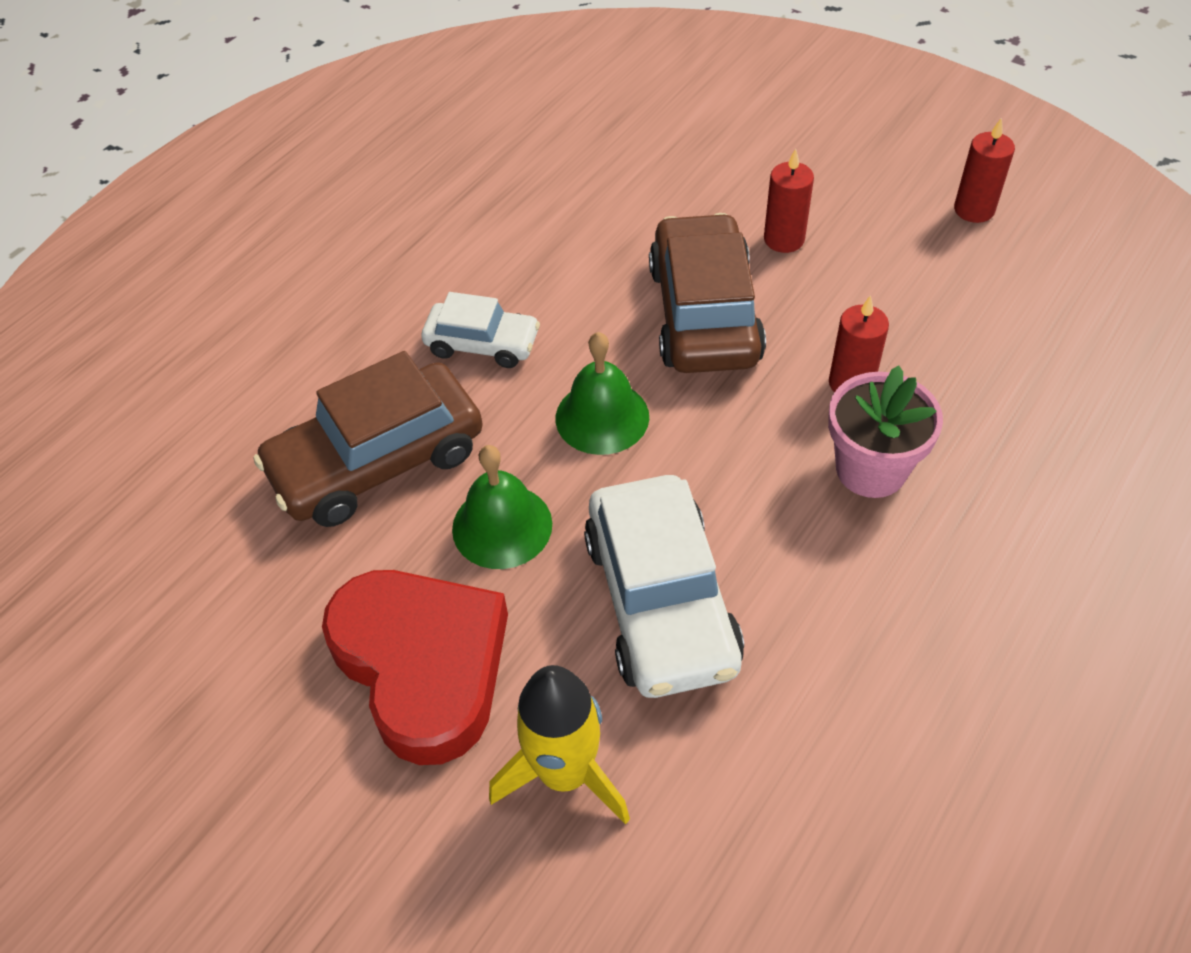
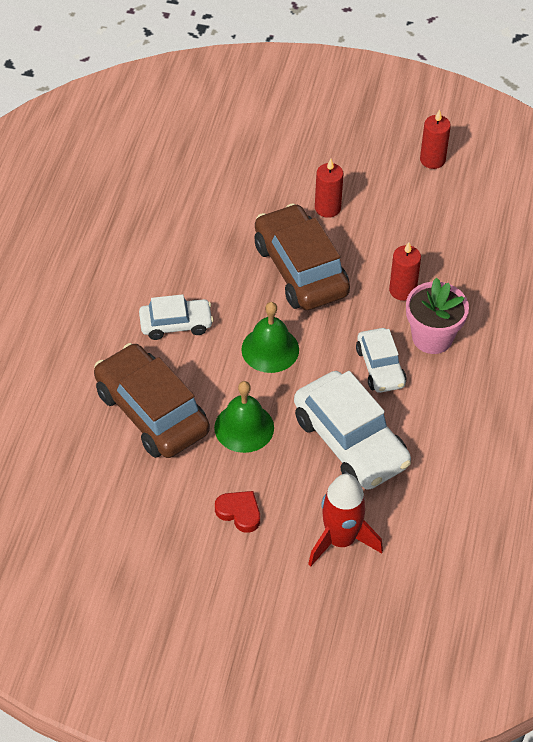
camera: 25 degrees left, 0 degrees up
(377, 461) = (151, 412): brown car -> brown car turned 105 degrees clockwise
(422, 665) = (239, 512): red heart -> red heart, size x0.42
(565, 773) = (340, 540): yellow rocket -> red rocket
(764, 493) = (380, 367): none -> white car

